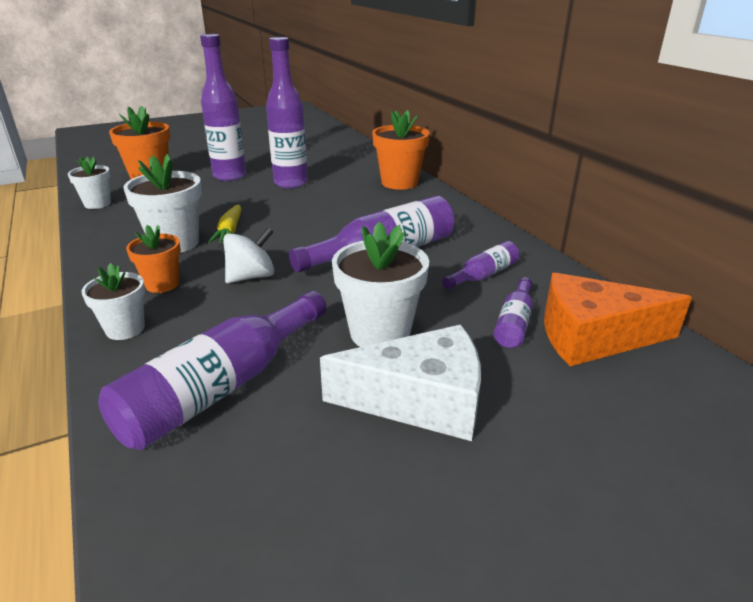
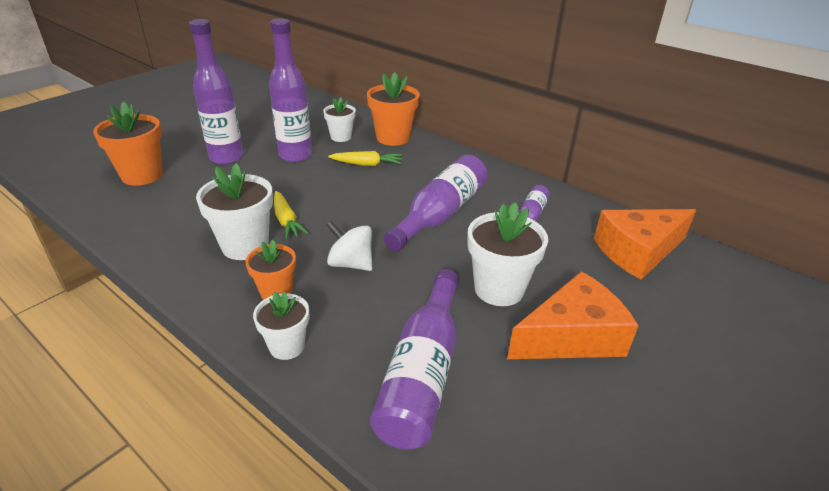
camera: 25 degrees left, 5 degrees up
(97, 204) = (113, 218): white flower pot -> white flower pot (341, 137)
(251, 277) = (351, 264): white spinning top -> white spinning top turned 90 degrees counterclockwise
(350, 200) = (366, 164): none -> yellow carrot
(420, 400) = (572, 336): white cheese -> orange cheese
(514, 323) = (582, 254): purple bottle -> none

